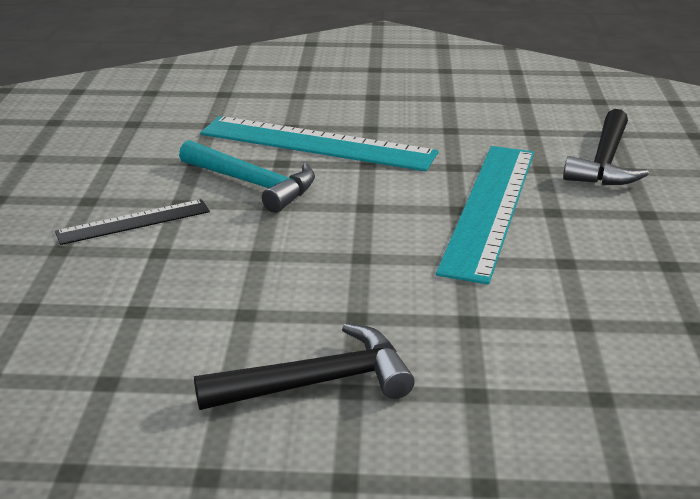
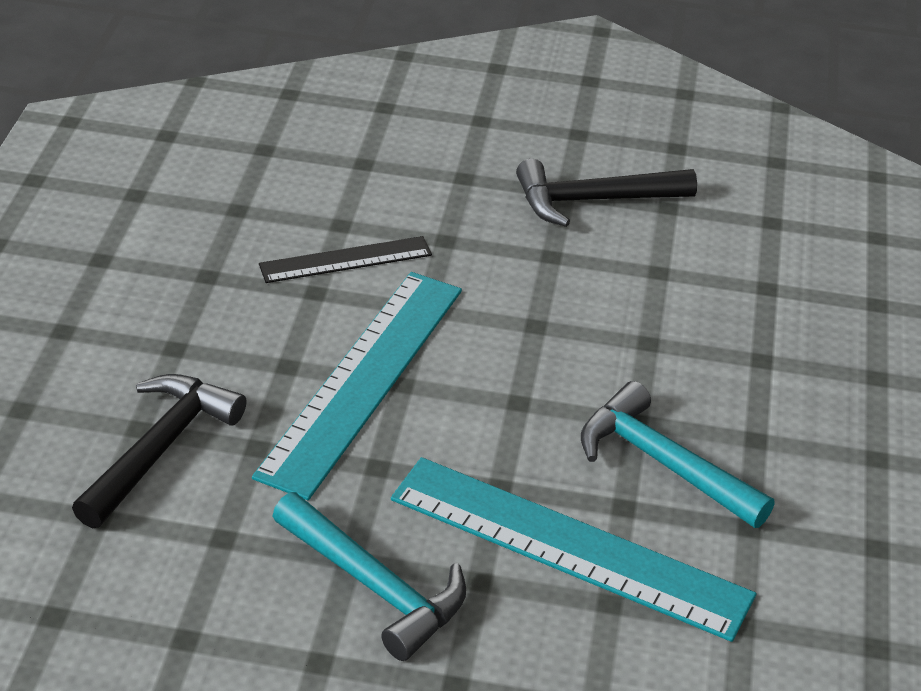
camera: 175 degrees left, 10 degrees up
(133, 222) = (805, 410): black ruler -> black ruler (345, 260)
(431, 121) = (374, 586): none -> turquoise hammer

